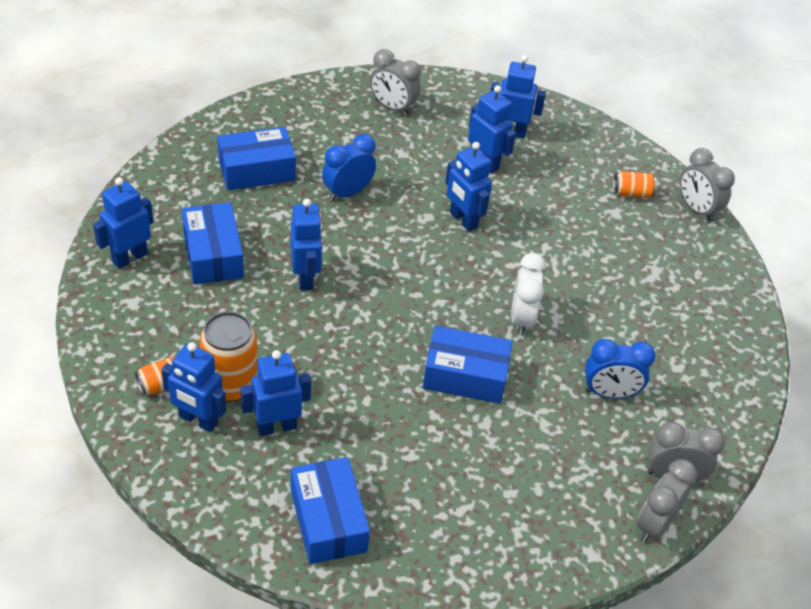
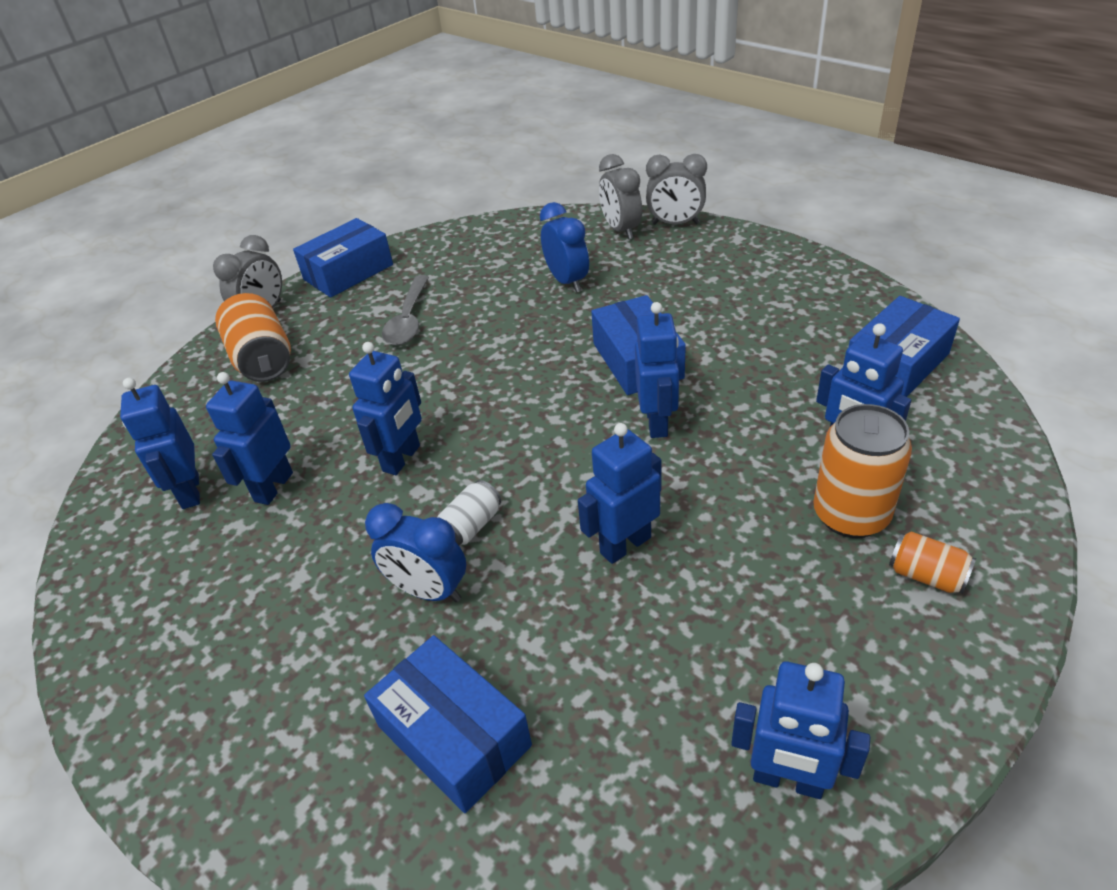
camera: 110 degrees left, 5 degrees down
(198, 420) = (926, 512): blue robot -> blue robot (657, 422)
(213, 255) = (678, 670): blue box -> blue box (348, 272)
(378, 226) = (471, 526): none -> white can
(393, 107) = (185, 644): grey clock -> none
(521, 318) = (524, 358): white clock -> none
(625, 279) = (408, 319): none -> grey spoon
(632, 193) = (262, 359): orange can -> orange can, size x1.85

